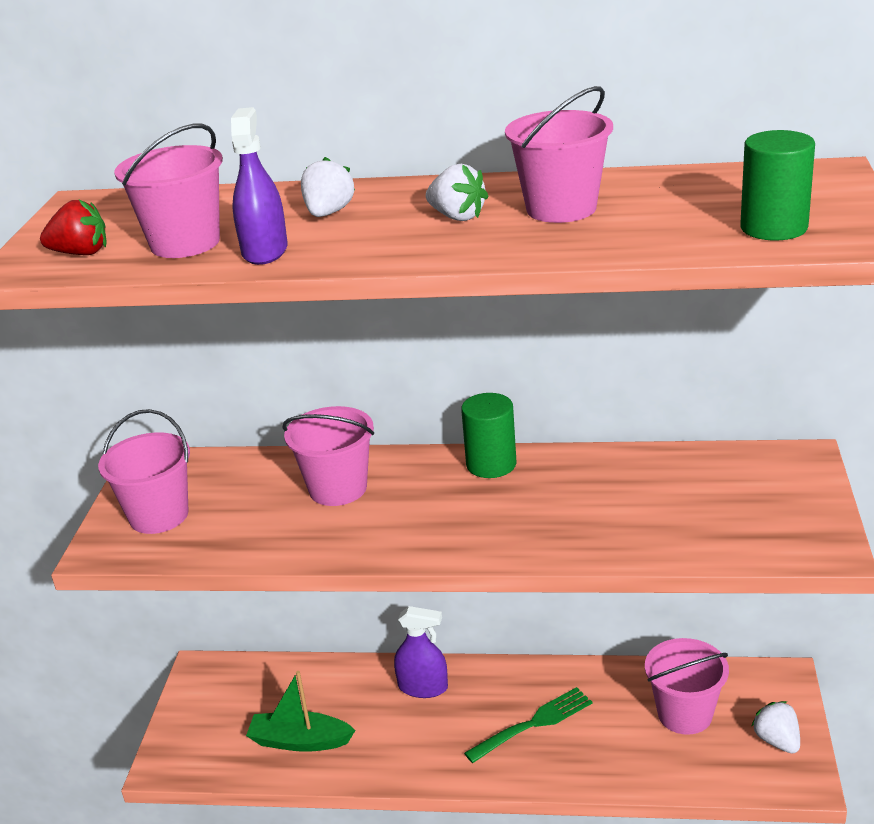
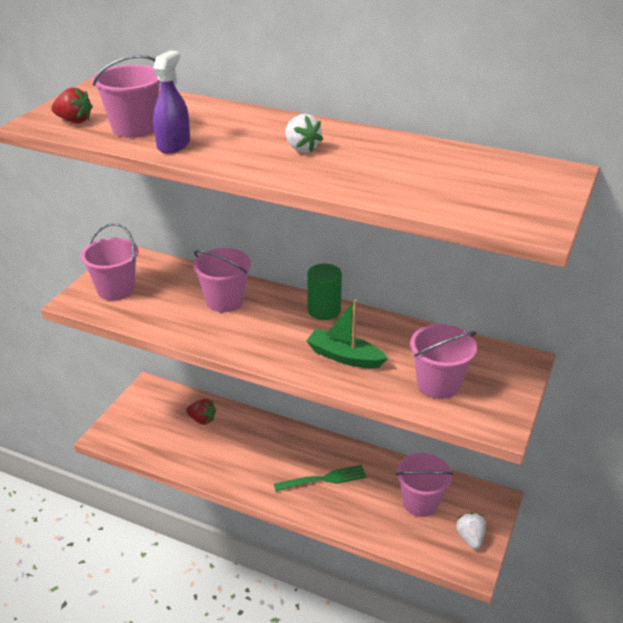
camera: 15 degrees right, 5 degrees up
(300, 741) = (183, 446): green boat -> green boat (344, 357)
(308, 693) = (202, 419): none -> red strawberry
(328, 213) = (229, 127): white strawberry -> none
(423, 687) = (270, 436): purple spray bottle -> none
(561, 208) = (368, 158): pink bucket -> pink bucket (438, 384)
(773, 228) = (489, 204): green cylinder -> none

